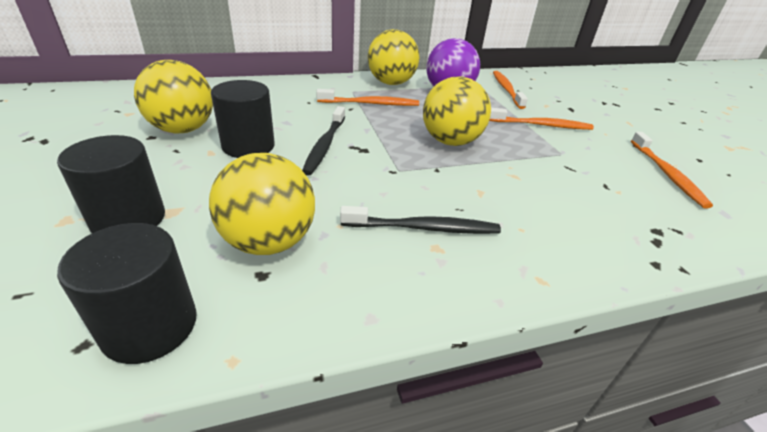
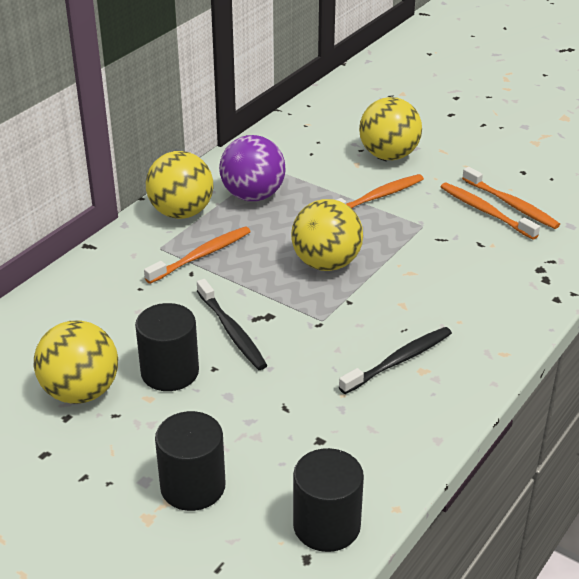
camera: 35 degrees left, 0 degrees up
(269, 242) = (314, 436): yellow ball -> yellow ball (388, 155)
(506, 89) = (300, 159): orange toothbrush -> orange toothbrush (485, 211)

